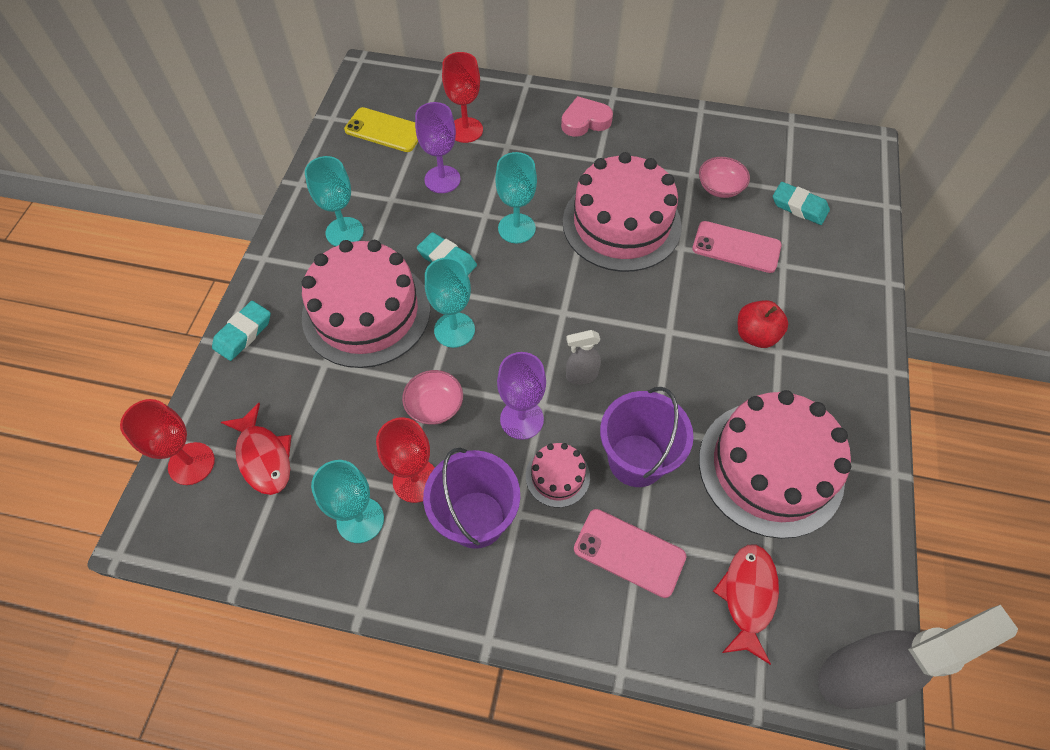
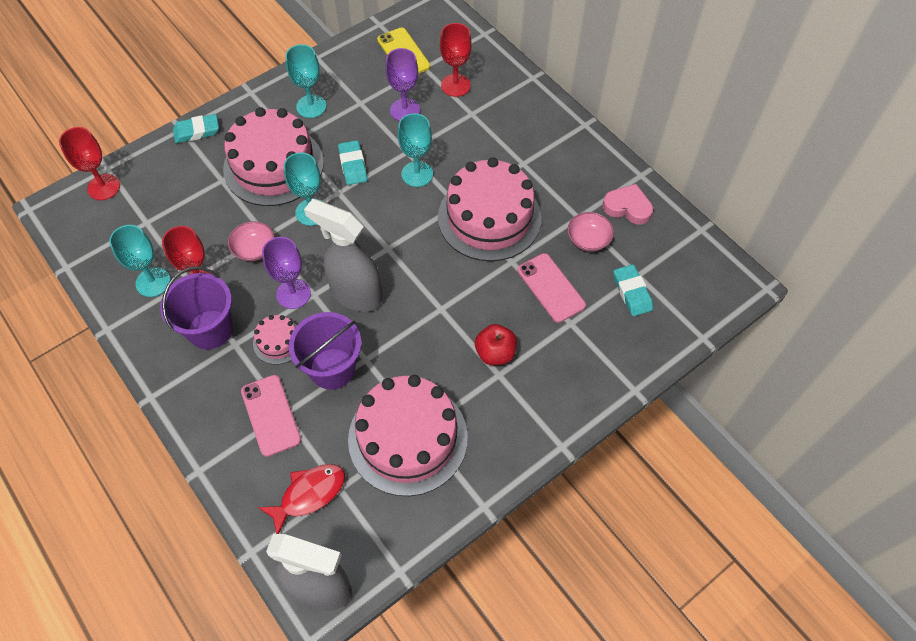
camera: 40 degrees right, 0 degrees up
(264, 457) = (140, 210): red fish -> none
(581, 376) = (355, 295): grey spray bottle -> grey spray bottle, size x2.12
(585, 121) = (544, 130): pink heart -> pink heart (627, 207)

